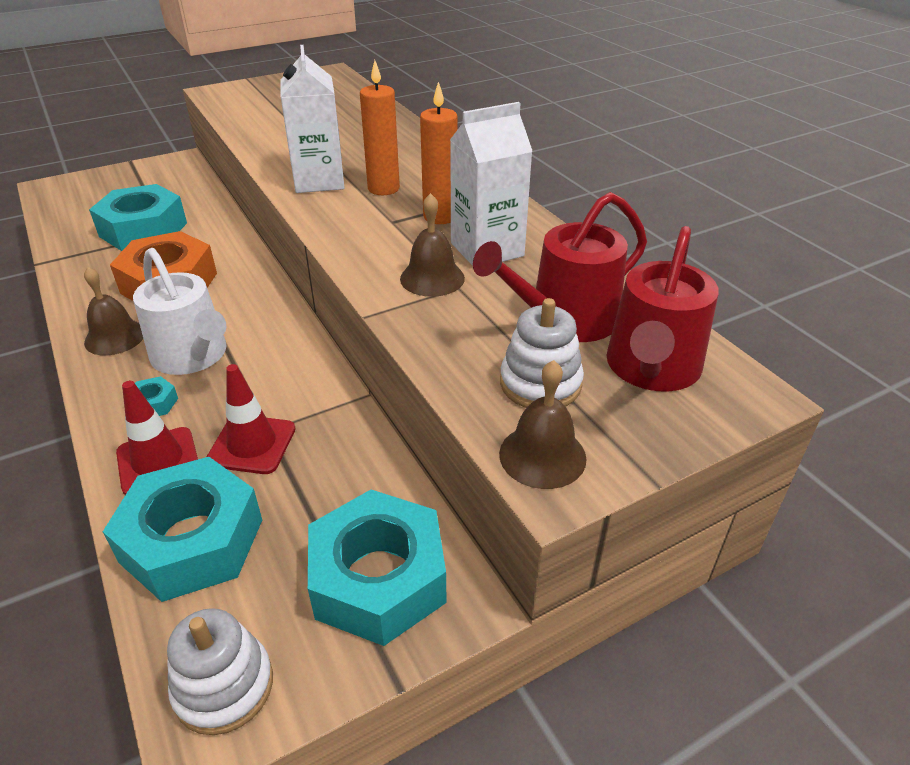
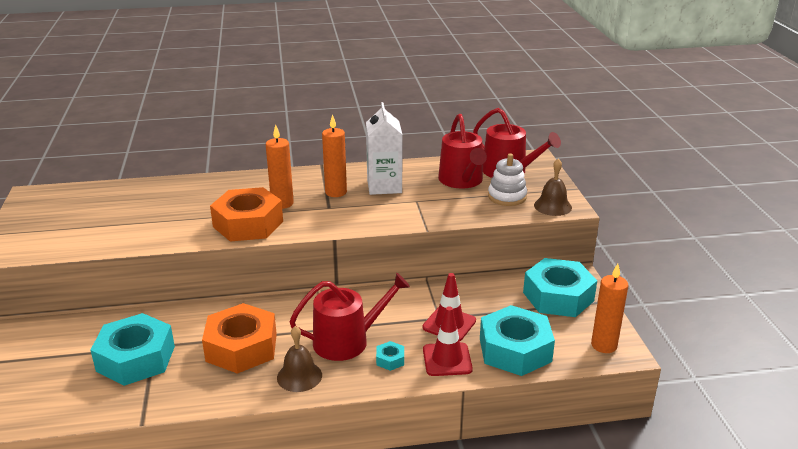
camera: 70 degrees left, 10 degrees down
(193, 356) = (348, 341): white watering can -> red watering can
(224, 686) = (604, 345): white stacking toy -> orange candle
(319, 181) = (248, 224): white carton -> orange nut
(432, 278) = (402, 206): brown bell -> none

